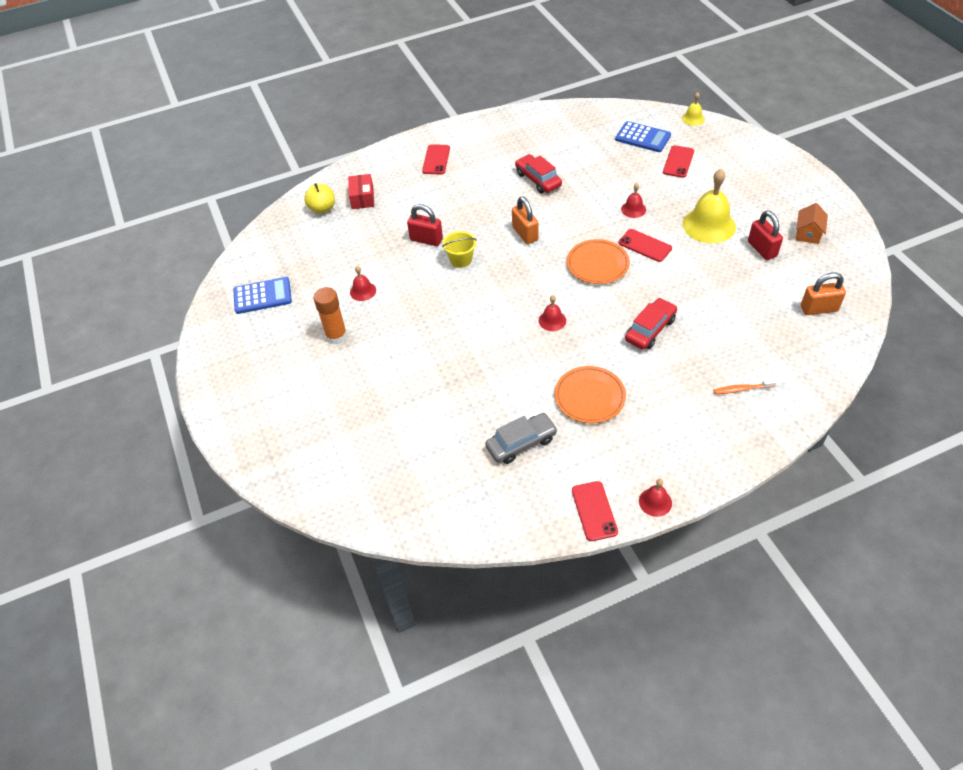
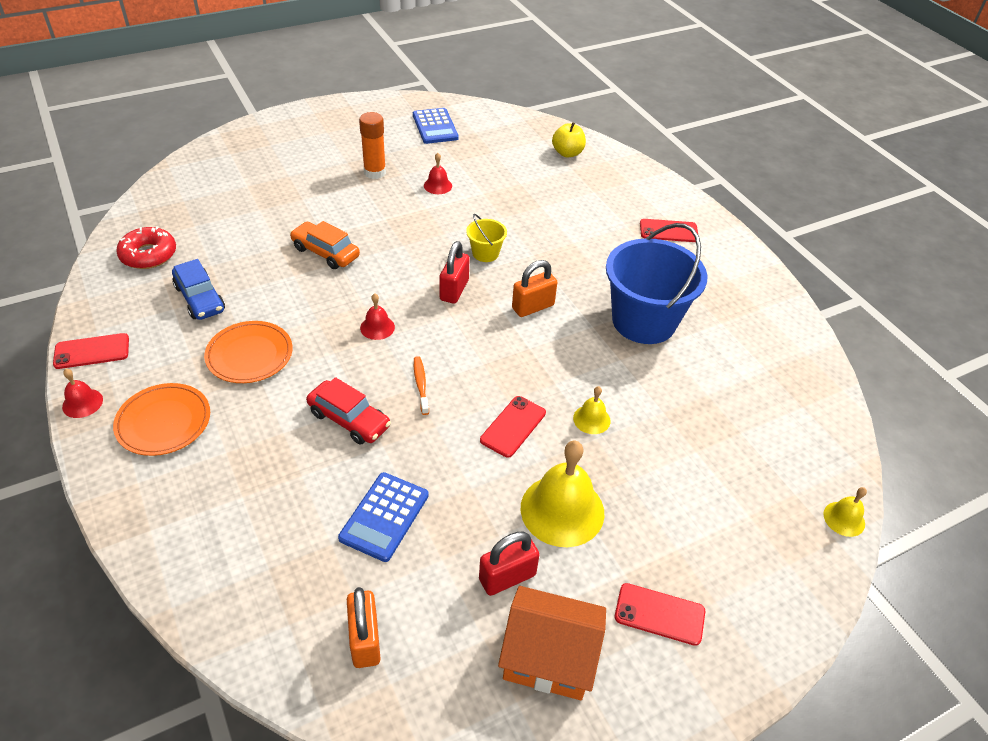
camera: 80 degrees right, 5 degrees down
(362, 198) = (588, 178): red box -> none
(426, 239) = (519, 226): red padlock -> red padlock (454, 290)
(457, 361) = (325, 252): none -> orange car
(458, 497) = (148, 255): none -> red donut
(521, 443) = (200, 298): grey car -> blue car
(538, 180) = (643, 321): red car -> blue bucket
(597, 264) = (475, 374): orange plate -> orange plate (164, 422)
(633, 209) = (591, 419): red bell -> yellow bell
(643, 137) = (770, 443): blue calculator -> blue calculator (384, 517)
(678, 162) = (716, 485): red phone -> red phone (659, 614)
(742, 389) = (224, 509): orange toothbrush -> orange toothbrush (421, 384)
(808, 233) = (548, 657): orange house -> orange house, size x1.72

